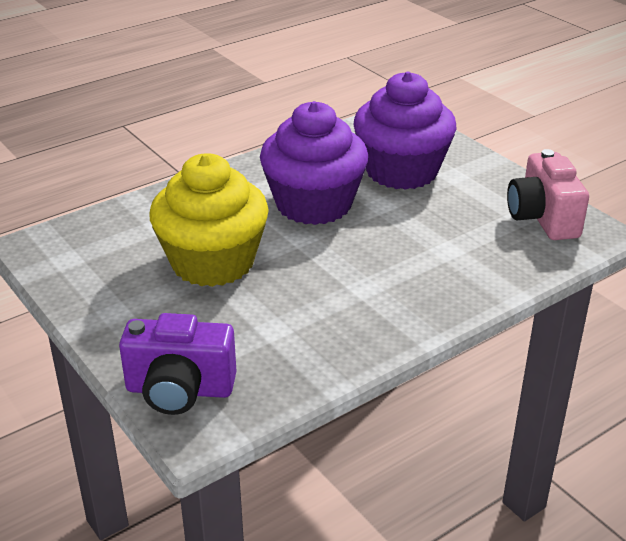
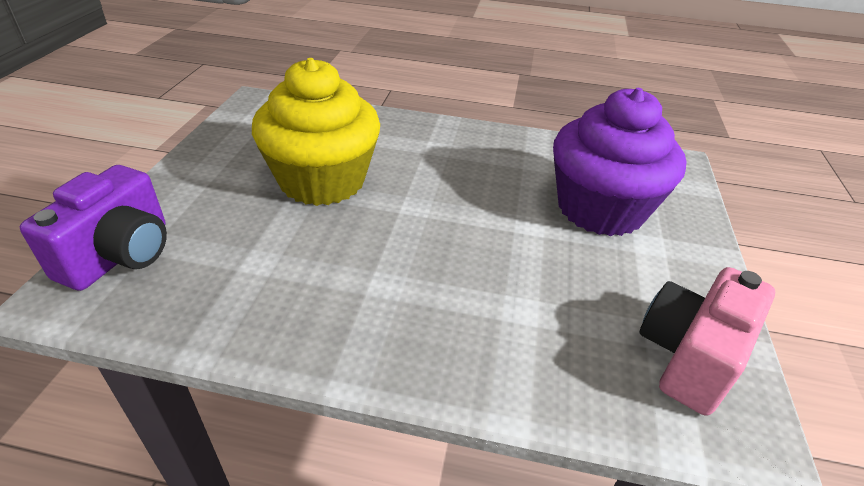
camera: 45 degrees right, 5 degrees up
(180, 390) = (120, 255): purple camera -> purple camera turned 120 degrees counterclockwise
(314, 204) = (473, 187): purple cupcake -> none

